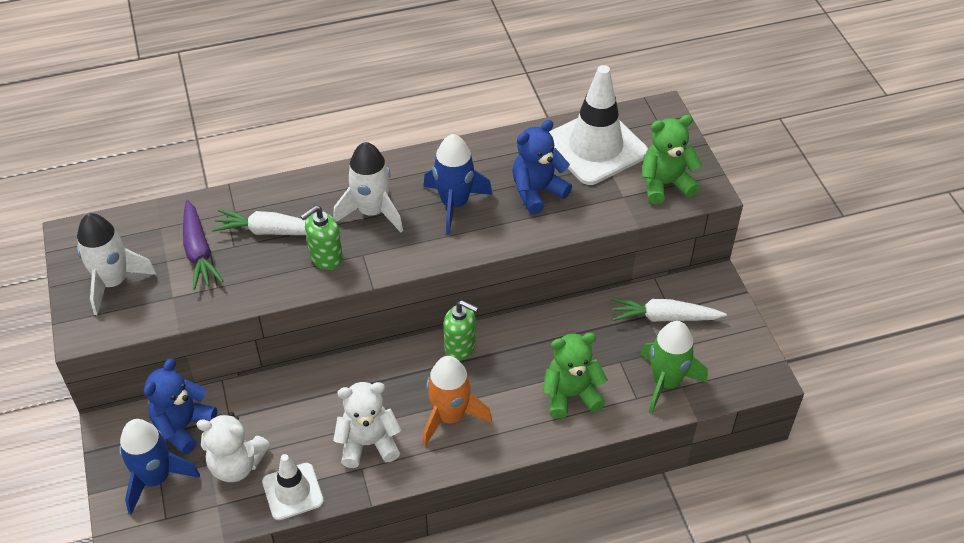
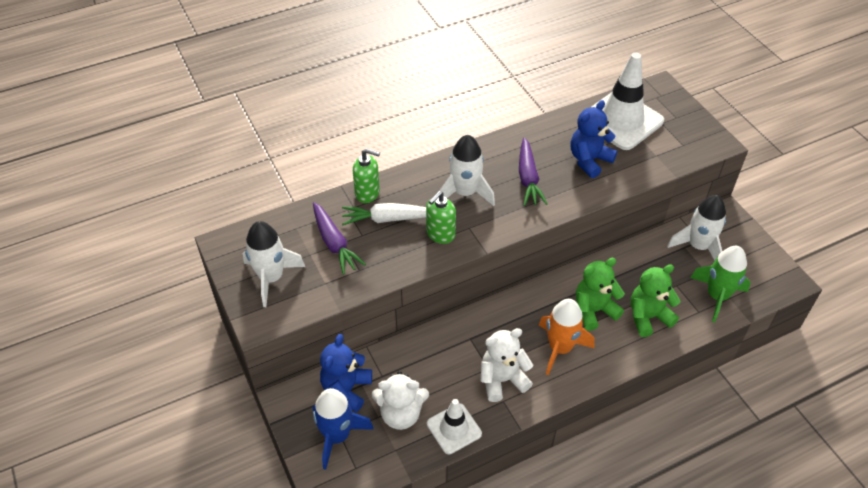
camera: 10 degrees left, 0 degrees up
(454, 204) = (528, 178): blue rocket -> purple carrot
(460, 347) = (549, 292): green soap dispenser -> green soap dispenser (367, 193)
(664, 317) = (698, 246): white carrot -> white rocket
(665, 184) = (684, 142): green teddy bear -> green teddy bear (594, 310)

